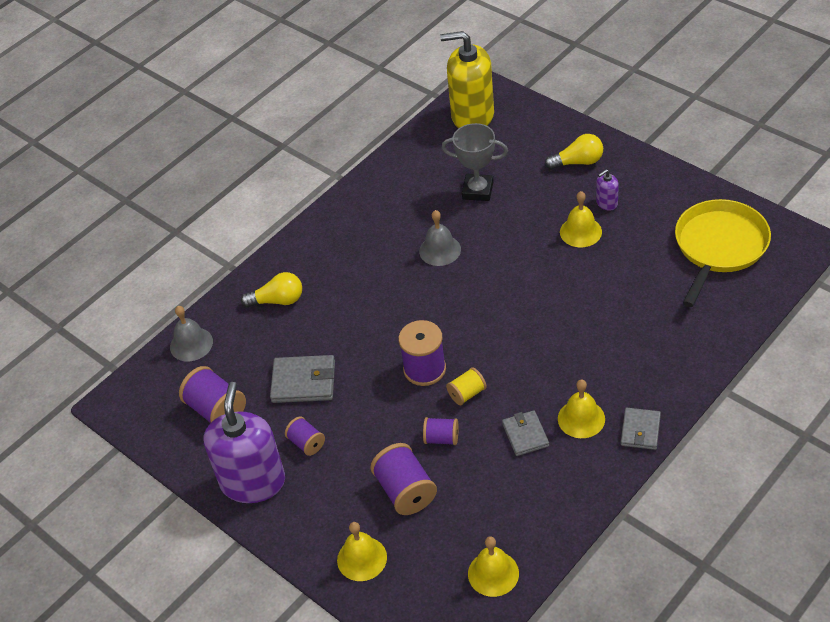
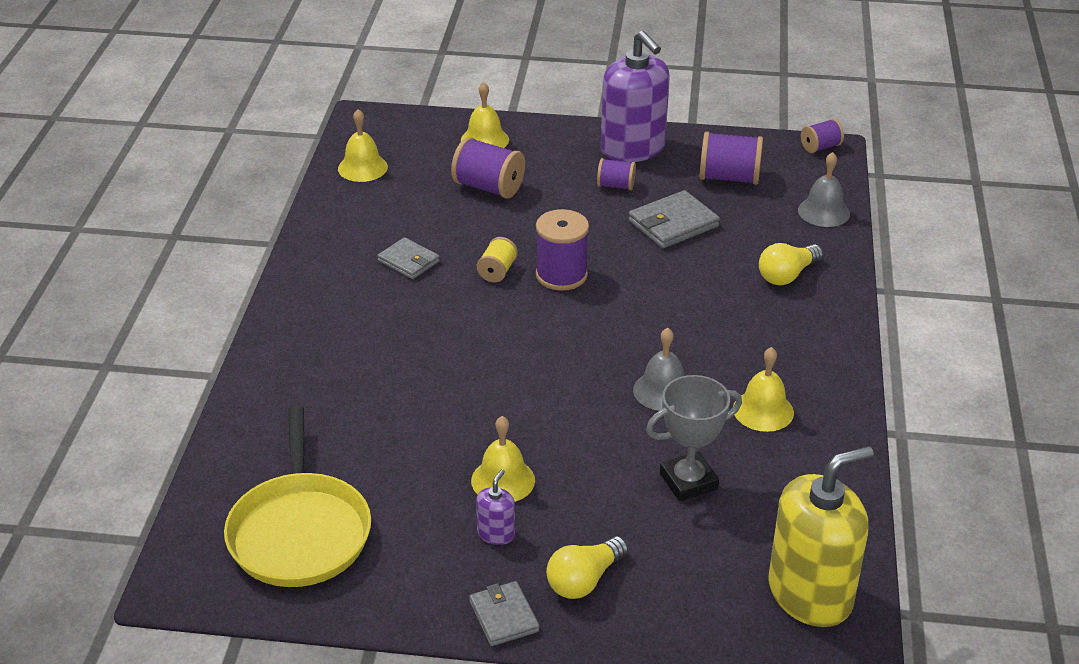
camera: 140 degrees right, 10 degrees down
(441, 438) = (490, 231): purple spool -> purple spool (820, 147)
(581, 418) = (360, 293): yellow bell -> yellow bell (763, 410)
(640, 430) = (290, 304): grey wallet -> grey wallet (504, 616)

